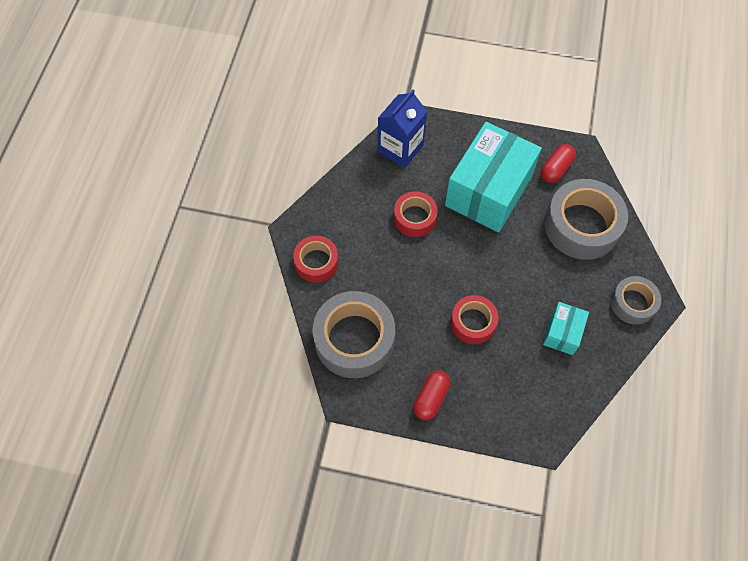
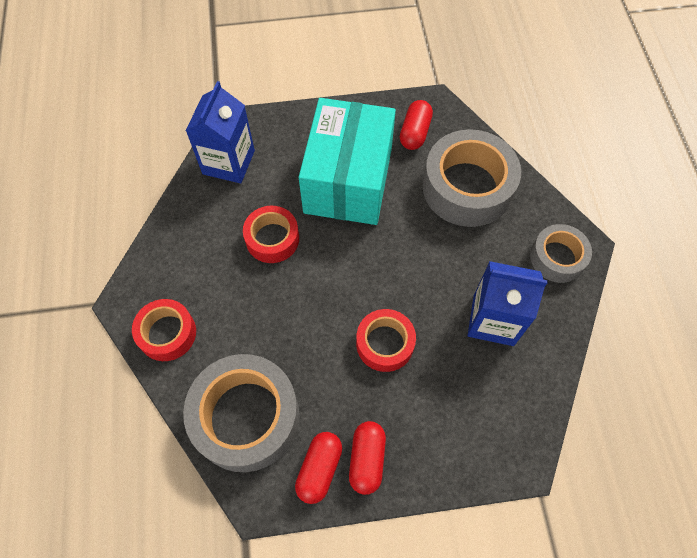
camera: 20 degrees left, 0 degrees up
(394, 393) = (319, 469): none -> red capsule
(562, 333) = (493, 320): turquoise box -> blue carton

